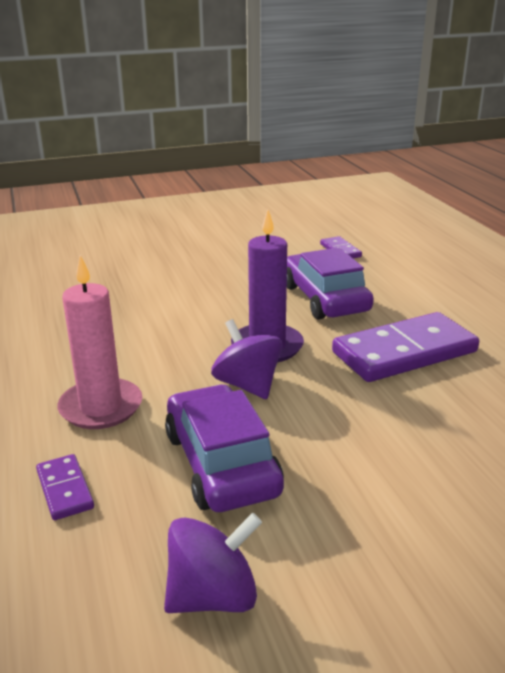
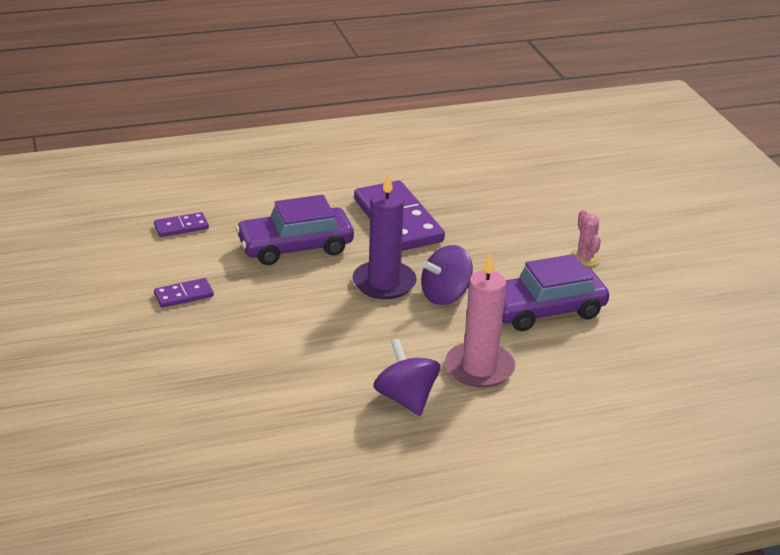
camera: 90 degrees left, 5 degrees up
(65, 489) = (581, 377): purple domino -> purple domino (184, 295)
(213, 596) = (659, 315): purple spinning top -> purple spinning top (406, 398)
(370, 513) = (585, 258): none -> pink cactus

